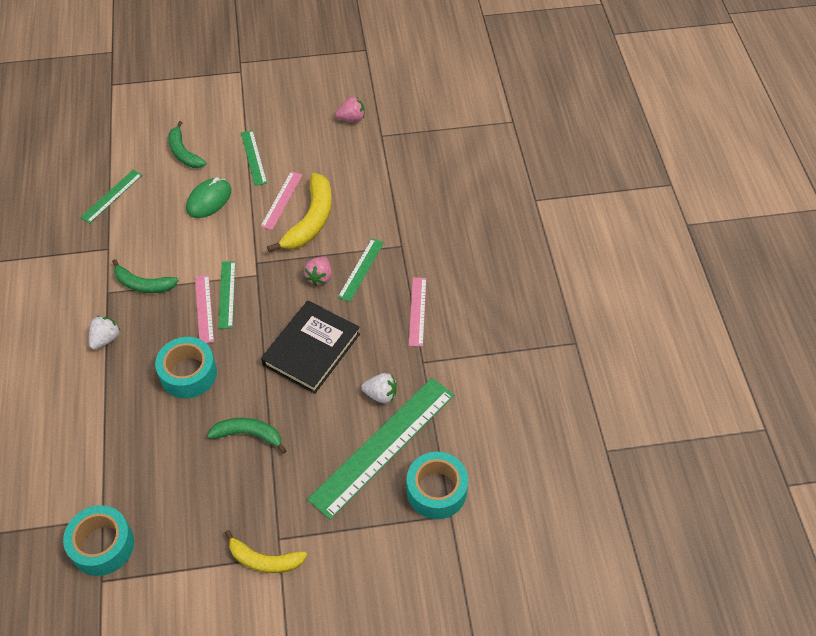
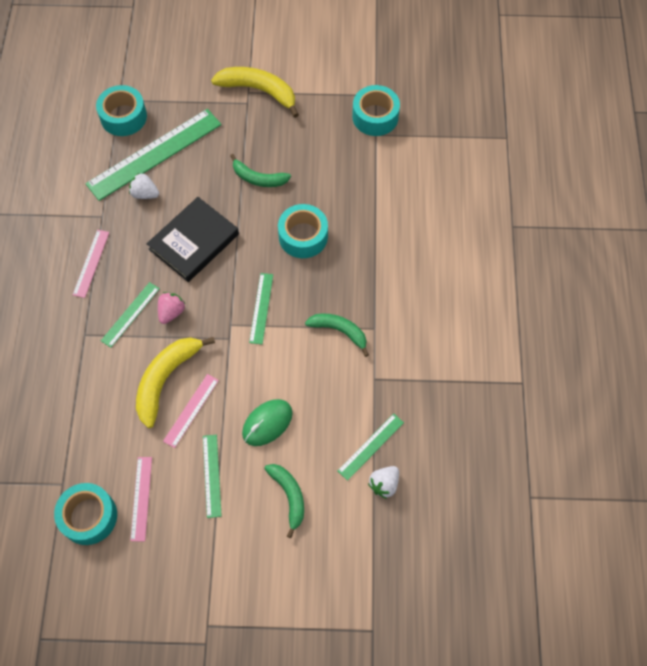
camera: 170 degrees left, 10 degrees up
(105, 339) = (375, 280): white strawberry -> white strawberry (384, 484)
(204, 309) = (284, 296): pink ruler -> pink ruler (141, 498)
(264, 560) = (259, 91): yellow banana -> yellow banana, size x1.53
(351, 118) = (89, 516): pink strawberry -> turquoise tape

